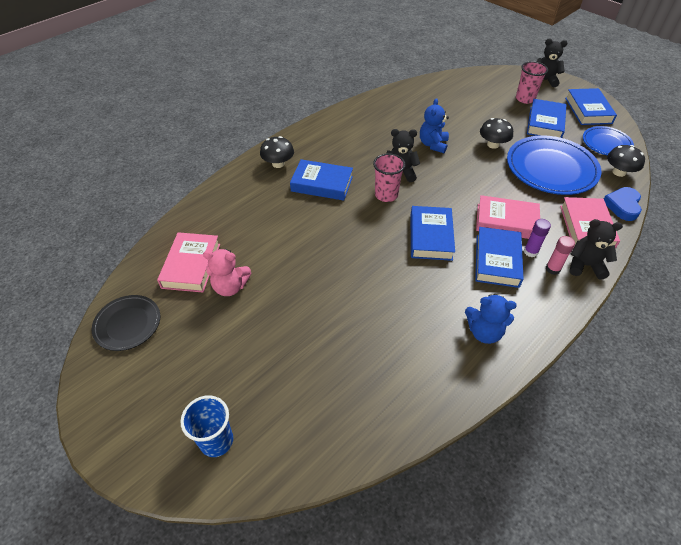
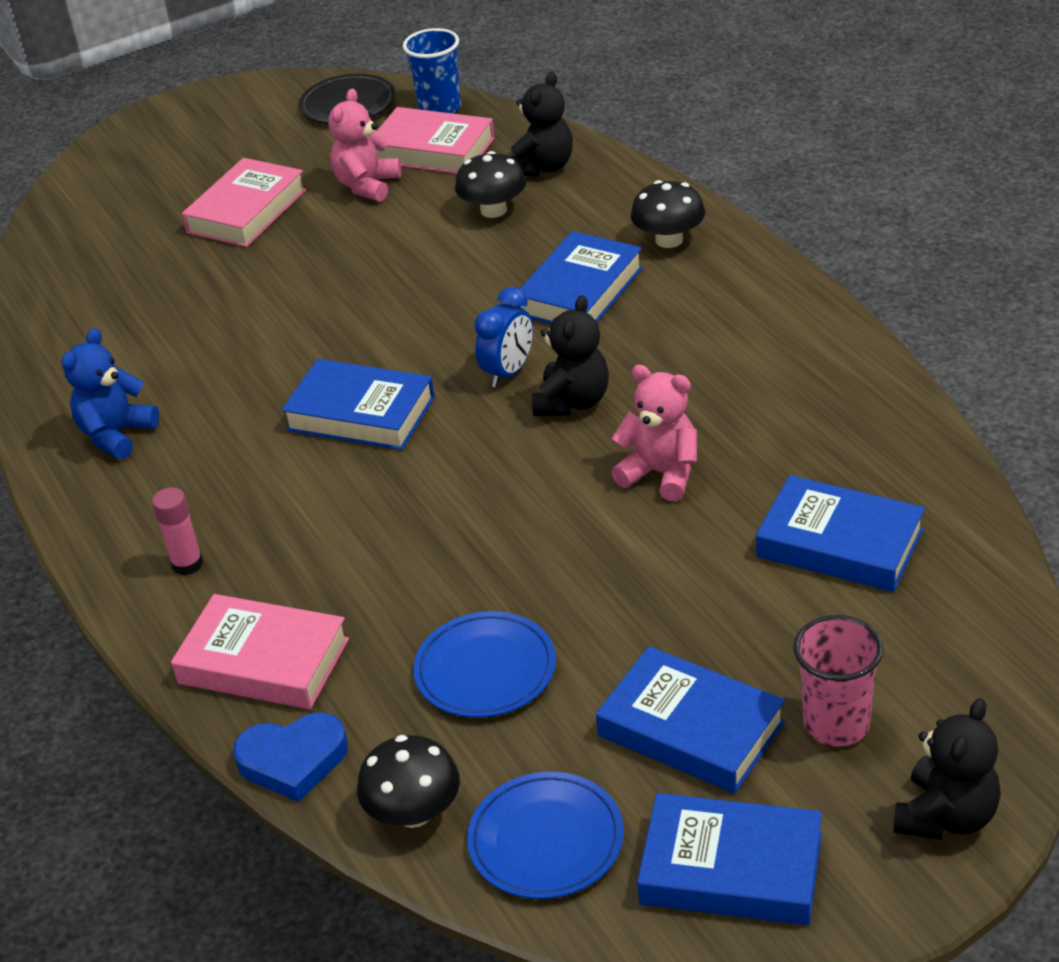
camera: 110 degrees right, 10 degrees down
(216, 441) = (124, 178): blue cup -> blue cup (440, 108)
(386, 195) = (508, 372): pink cup -> blue clock
(433, 144) = (661, 474): blue teddy bear -> pink teddy bear
(493, 144) = (625, 584): black mushroom -> black mushroom (493, 210)
(497, 260) = (252, 490): blue book -> blue book (839, 543)
(506, 221) = (346, 532): pink book -> pink book (246, 211)
(530, 252) = (247, 545): purple glue stick -> none
(551, 168) = (485, 670): blue plate -> blue plate, size x0.56
(585, 265) = (167, 617): black teddy bear -> black teddy bear (543, 167)
(622, 206) = (293, 760): blue heart -> blue heart turned 135 degrees clockwise

